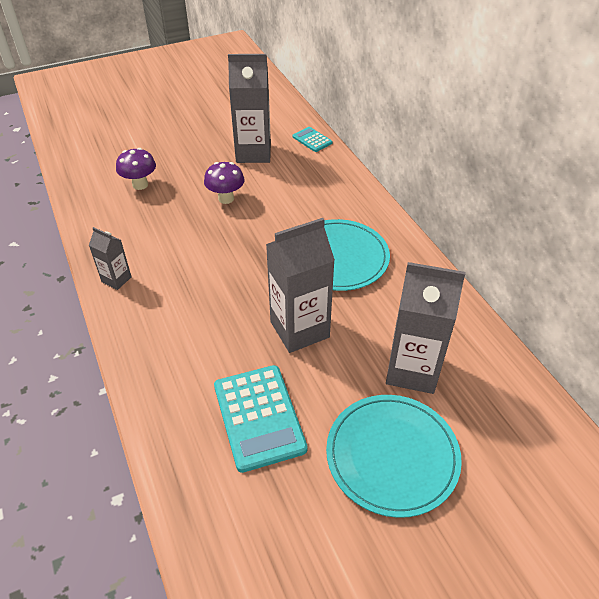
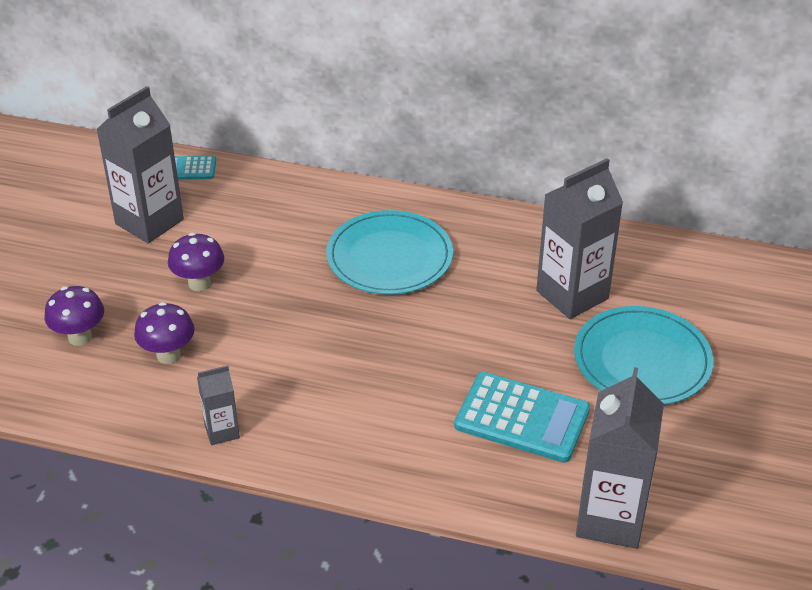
camera: 50 degrees left, 5 degrees down
(157, 222) = (168, 355): none -> purple mushroom
(299, 329) = (450, 335): grey carton -> grey carton (610, 519)

